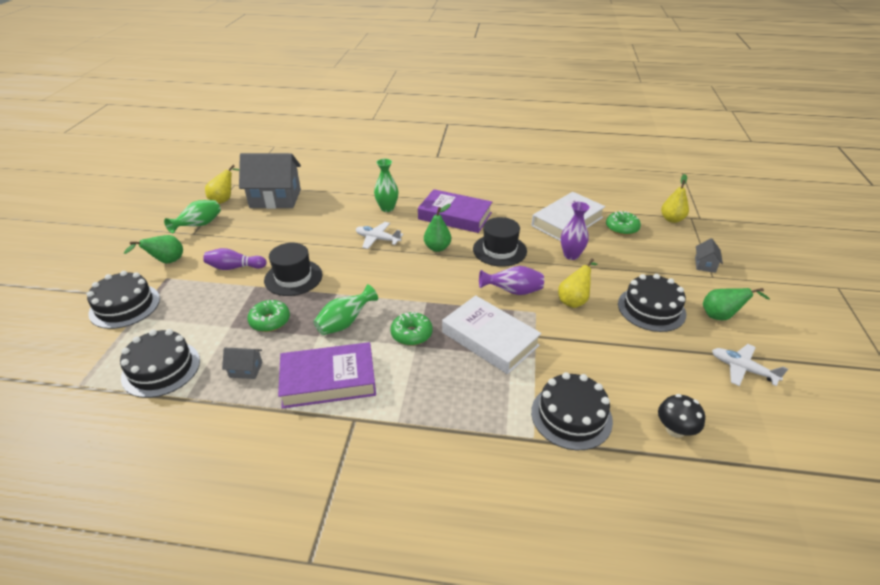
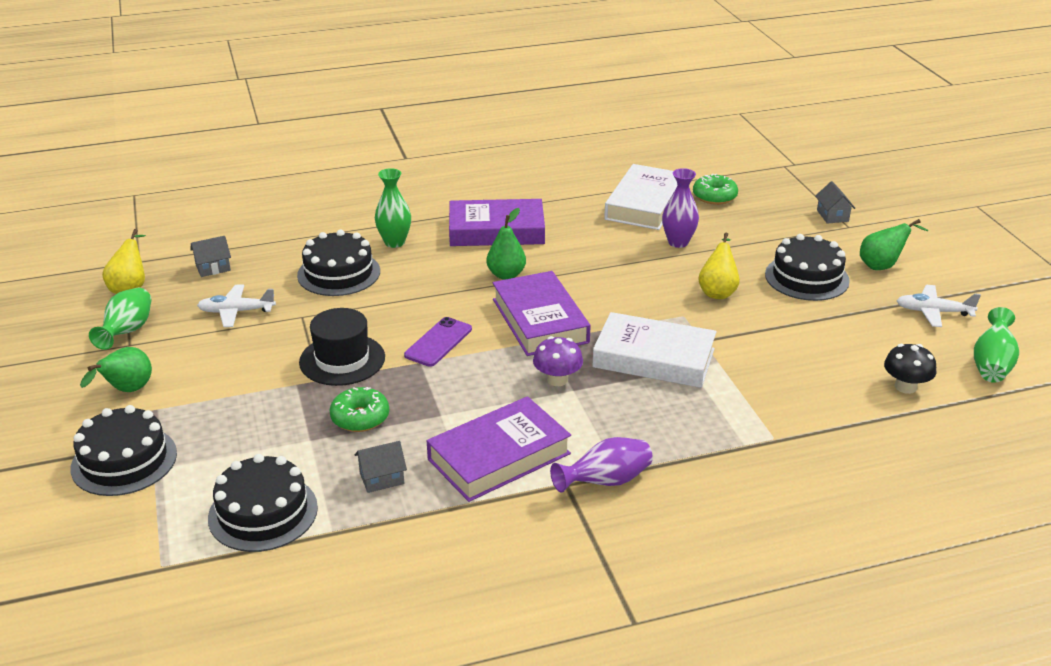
camera: 25 degrees left, 5 degrees down
(234, 267) = (243, 370): purple bowling pin -> none
(275, 198) = (213, 268): grey house -> grey house, size x0.42
(345, 323) = (462, 391): green vase -> green vase (991, 364)
(358, 283) = (438, 342): none -> purple phone
(377, 239) = (416, 284): white plane -> white plane (236, 312)
(411, 334) = (557, 379): green donut -> purple mushroom
(433, 286) = (539, 321): none -> purple book
(499, 250) = (588, 258): black hat -> none
(513, 291) = (641, 300): purple vase -> purple vase (605, 482)
(571, 416) = (797, 406): black cake -> black cake (338, 273)
(672, 219) = (764, 173): yellow pear -> none

